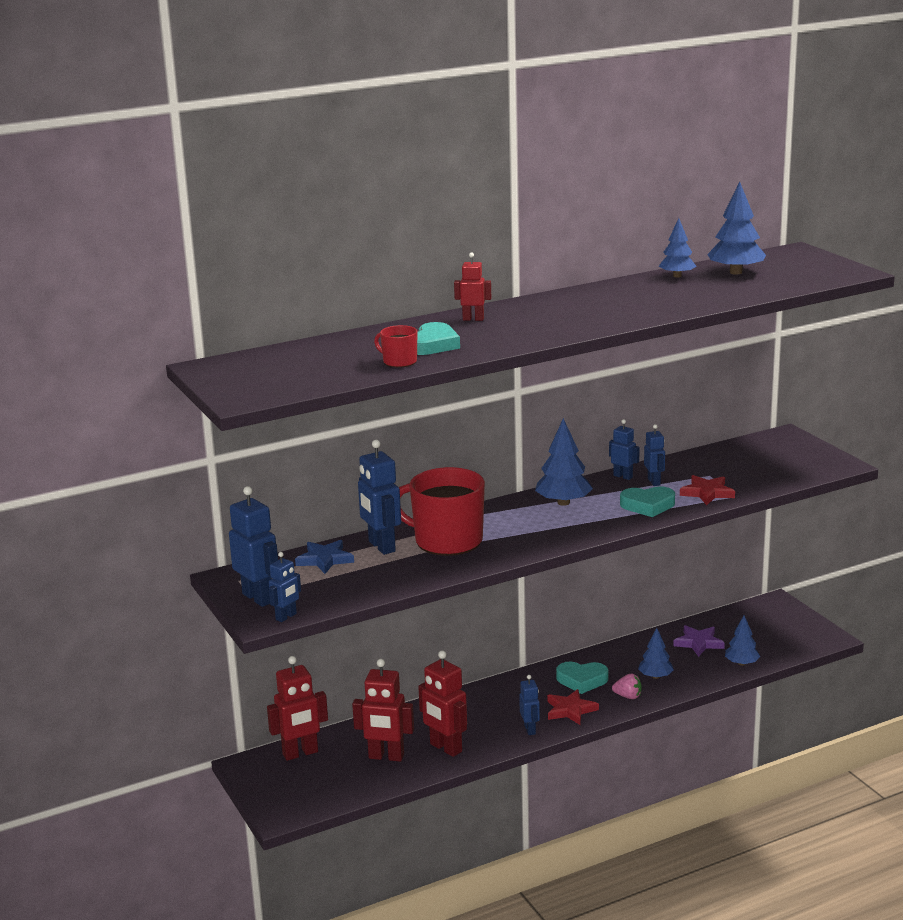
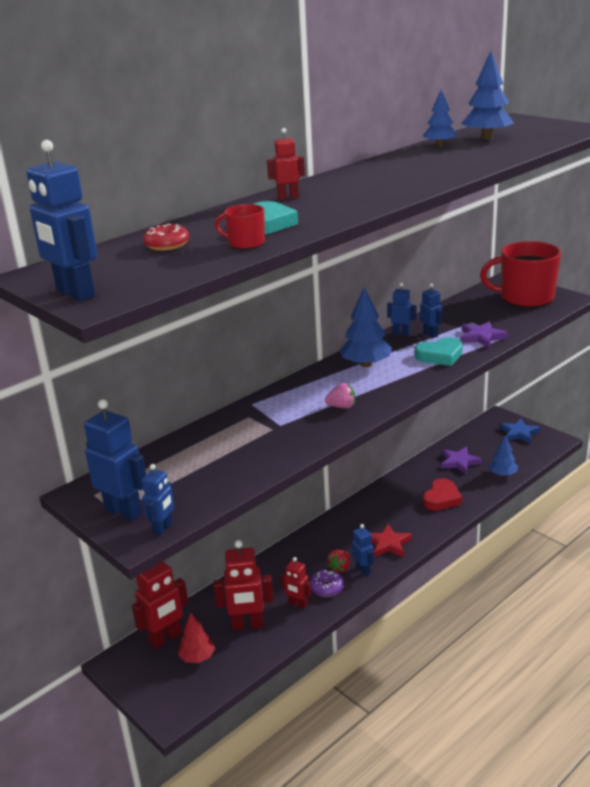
camera: 15 degrees left, 5 degrees up
(325, 559) = (173, 456): blue star -> blue star (519, 433)
(325, 774) = (197, 657): none -> red tree
(331, 354) = (167, 245): none -> red donut
(381, 547) = (223, 434): blue robot -> blue robot (75, 294)
(445, 748) = (298, 604): red robot -> red robot, size x0.58
(446, 540) = (282, 417): red mug -> red mug (525, 298)
(483, 739) = (327, 588): none -> purple donut
(506, 723) = (340, 568): none -> red strawberry
(582, 680) = (383, 513): turquoise heart -> none
(628, 696) = (429, 521): pink strawberry -> pink strawberry (342, 407)
(655, 676) = (441, 498): blue tree -> red heart
(707, 493) = (481, 337): red star -> purple star

